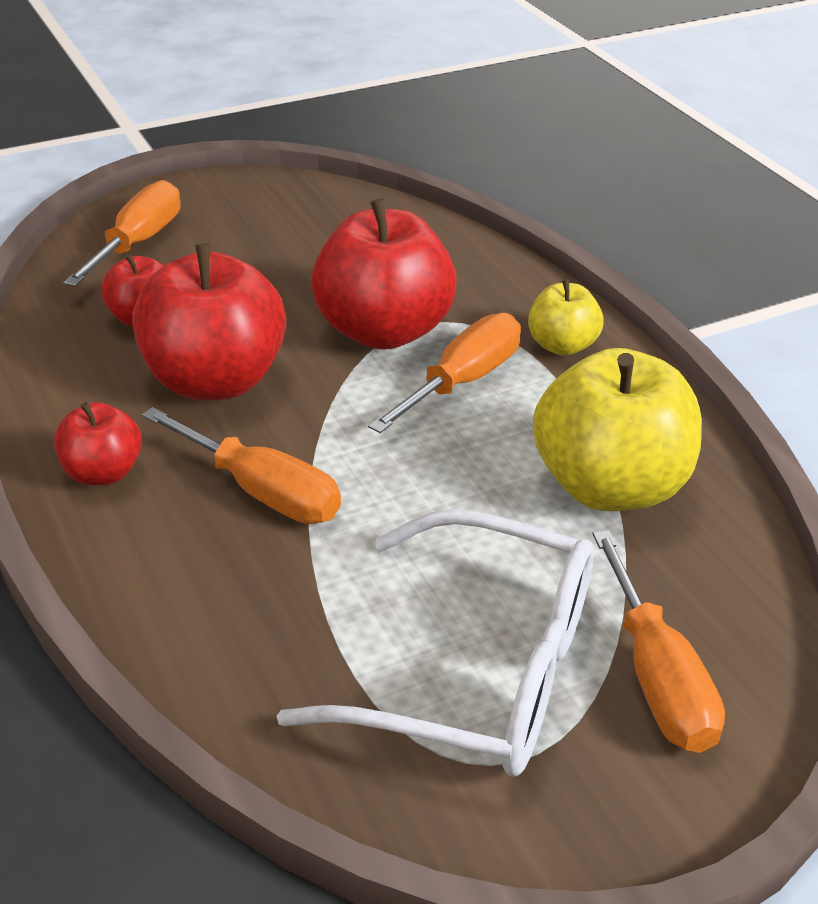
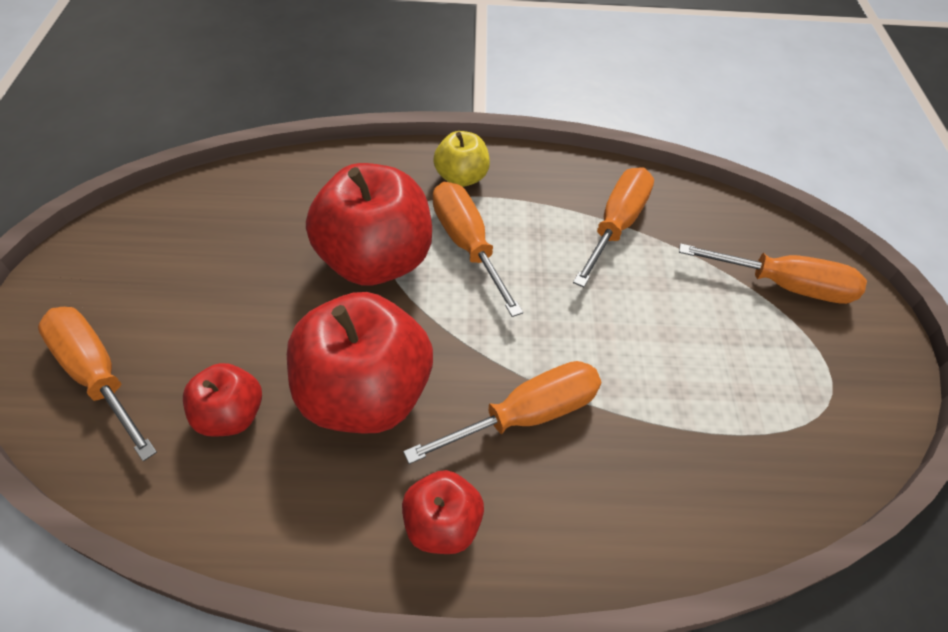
camera: 65 degrees left, 15 degrees up
(475, 670) = (754, 367): white glasses -> none
(610, 486) = (616, 225): yellow apple -> orange screwdriver

